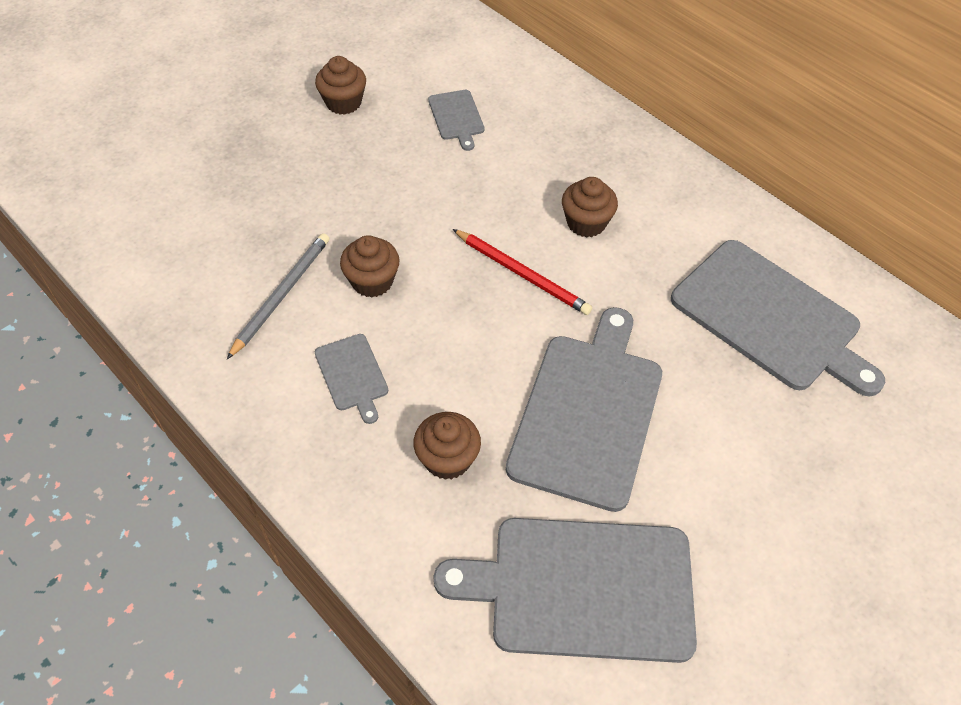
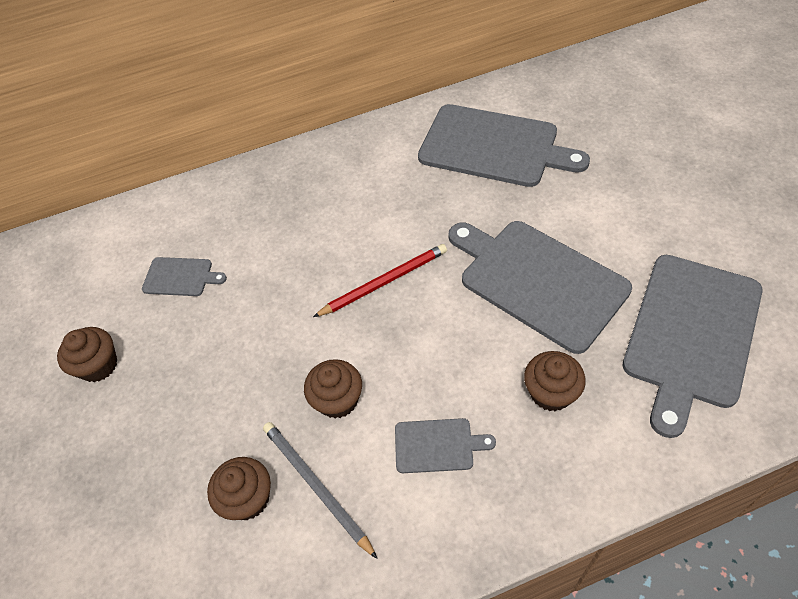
camera: 60 degrees left, 0 degrees up
(586, 223) = (352, 222): brown cupcake -> brown cupcake (248, 498)
(770, 318) = (493, 146): grey cutting board -> grey cutting board turned 45 degrees clockwise

